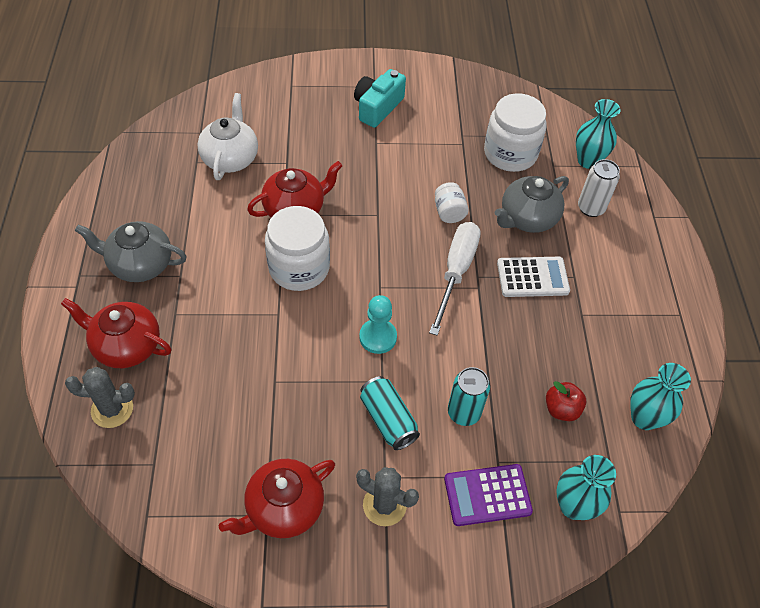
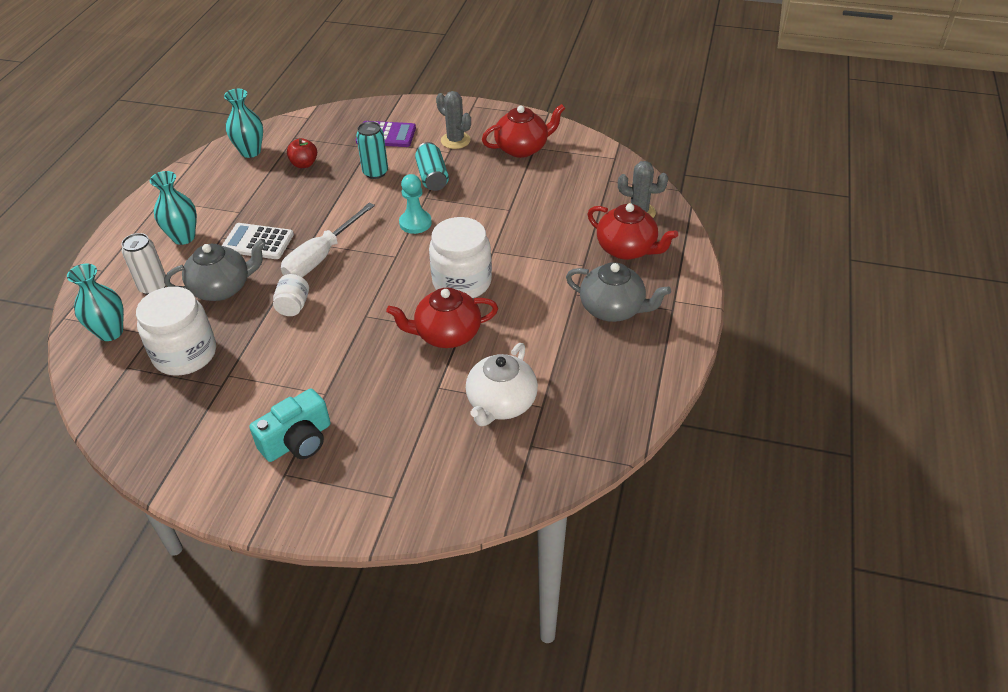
camera: 160 degrees left, 10 degrees down
(573, 506) = (334, 123): turquoise vase -> turquoise vase (183, 237)

